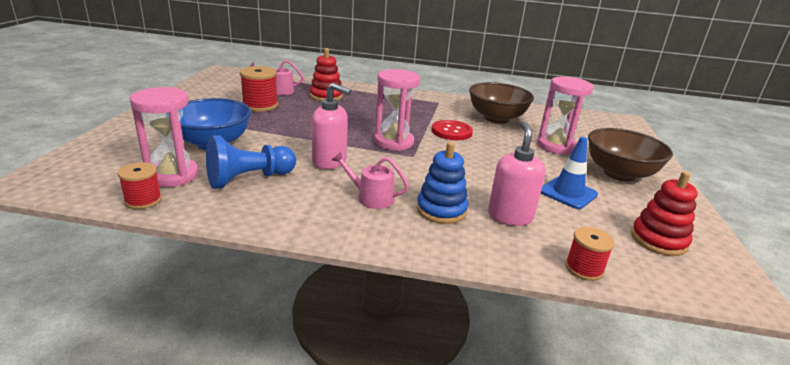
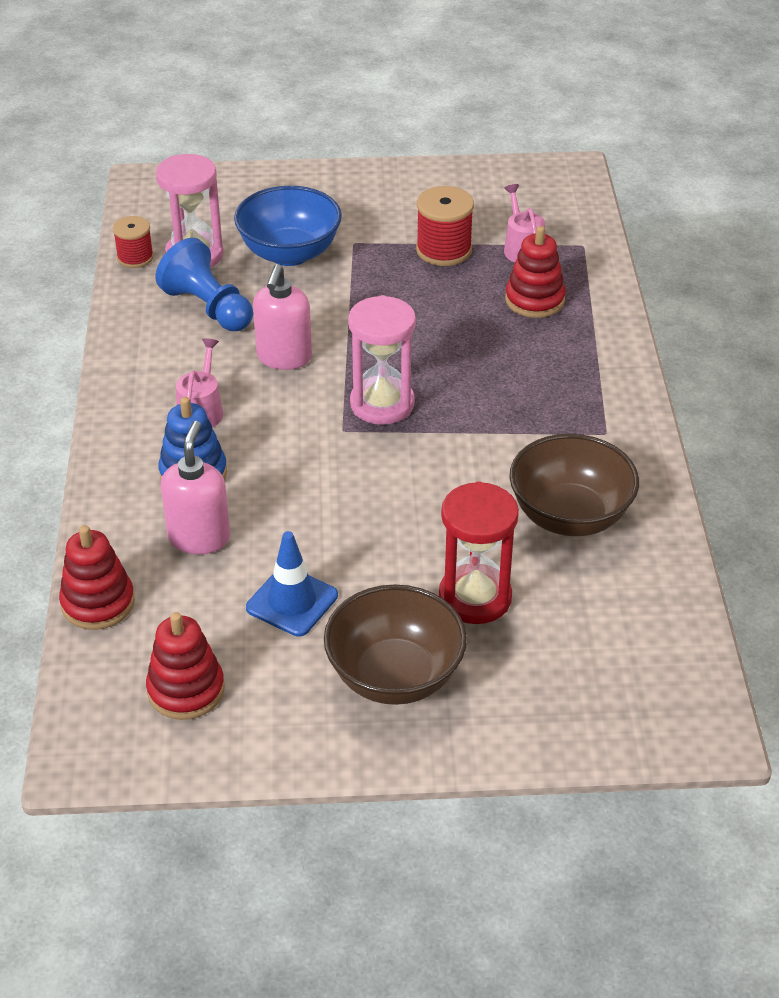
camera: 80 degrees right, 15 degrees up
(451, 131) = (464, 462): red button -> none
(510, 216) = (199, 537): pink soap dispenser -> pink soap dispenser turned 75 degrees counterclockwise
(556, 146) = (475, 597): pink hourglass -> red hourglass
(584, 268) = (98, 603): red spool -> red stacking toy

